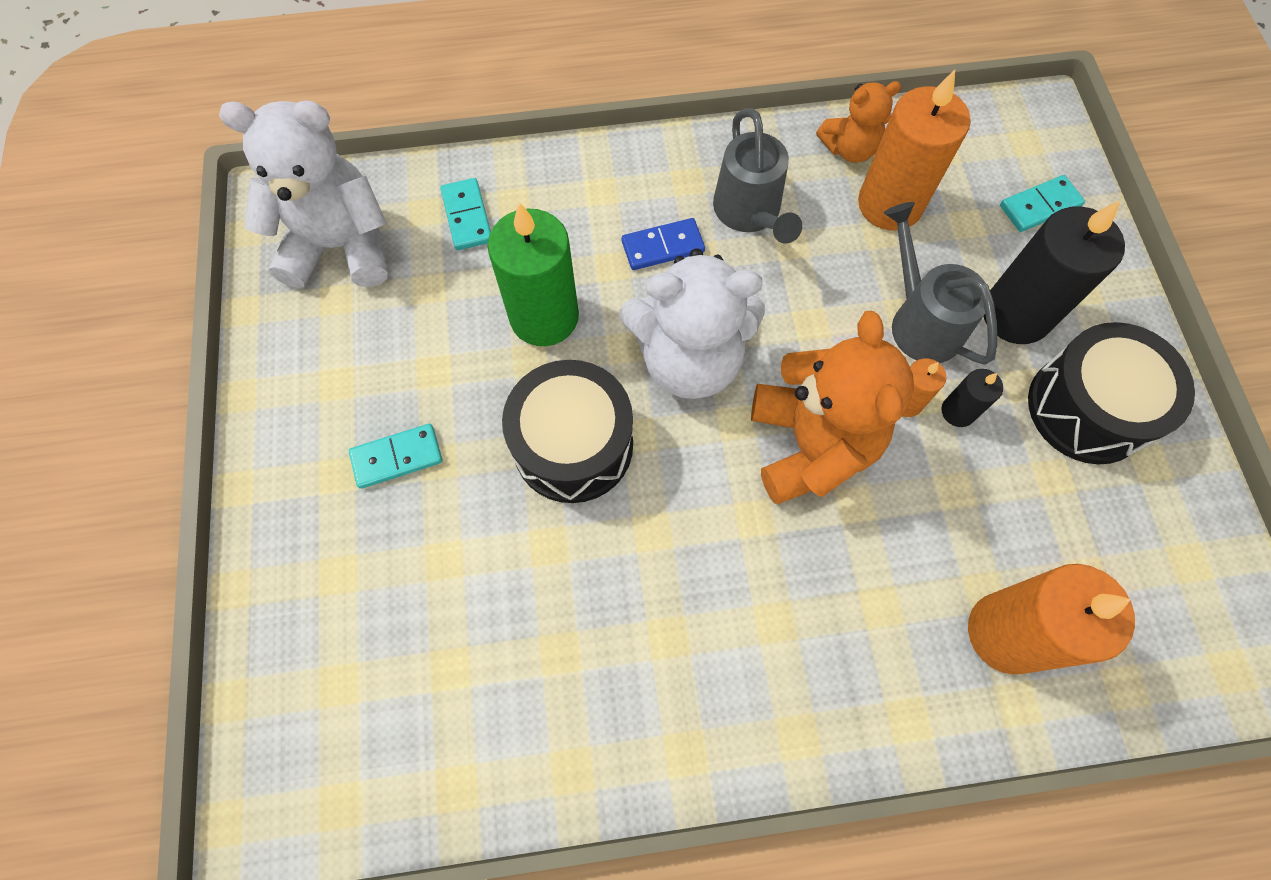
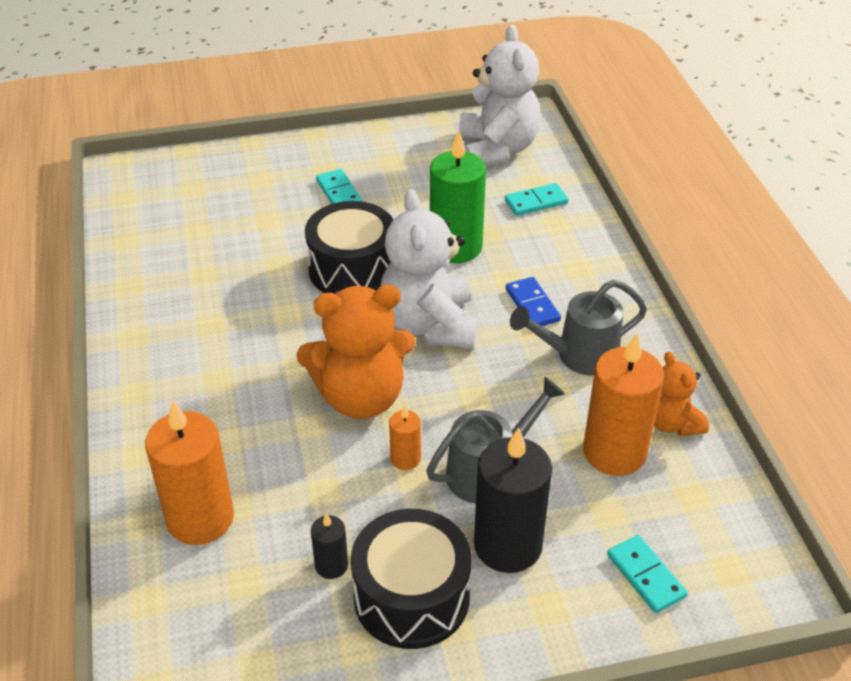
camera: 85 degrees right, 25 degrees down
(958, 411) = (399, 495): black candle -> black candle (331, 565)

